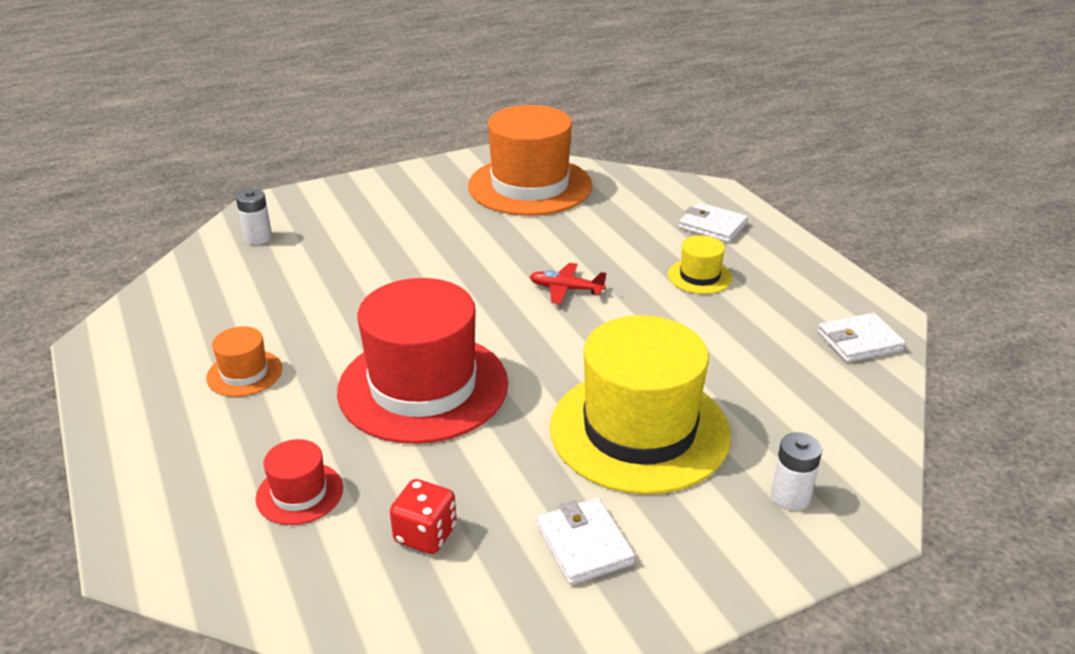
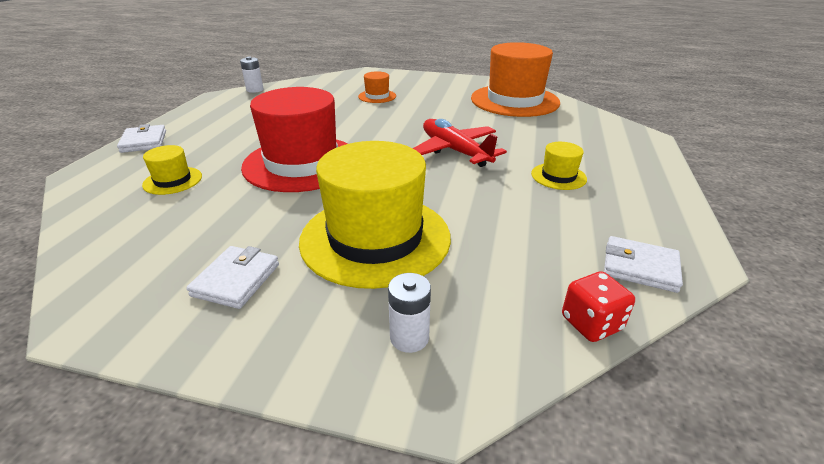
camera: 40 degrees right, 0 degrees up
(244, 373) = (243, 127): orange hat -> orange hat (377, 96)
(258, 238) = (341, 82): white battery -> white battery (255, 90)
(299, 493) = (173, 180): red hat -> yellow hat
(425, 534) = (181, 226): red dice -> red dice (591, 323)
(566, 289) = (455, 151): red plane -> red plane, size x1.81
(712, 226) = (613, 154): white wallet -> white wallet (144, 141)

